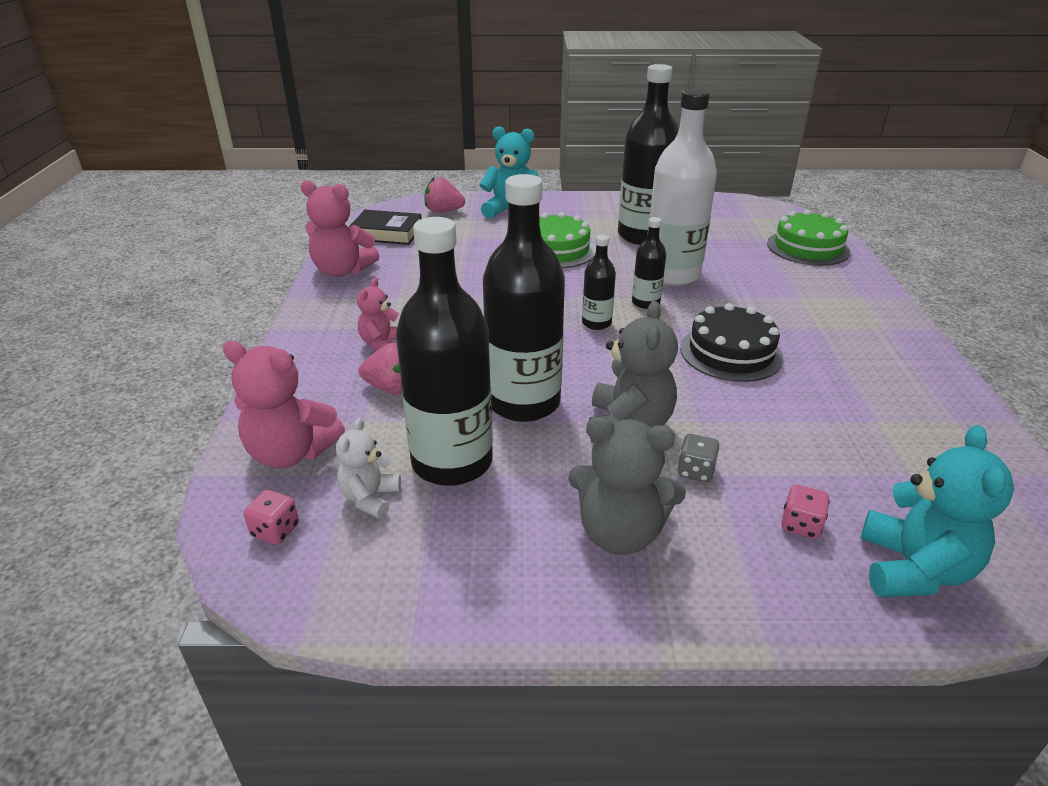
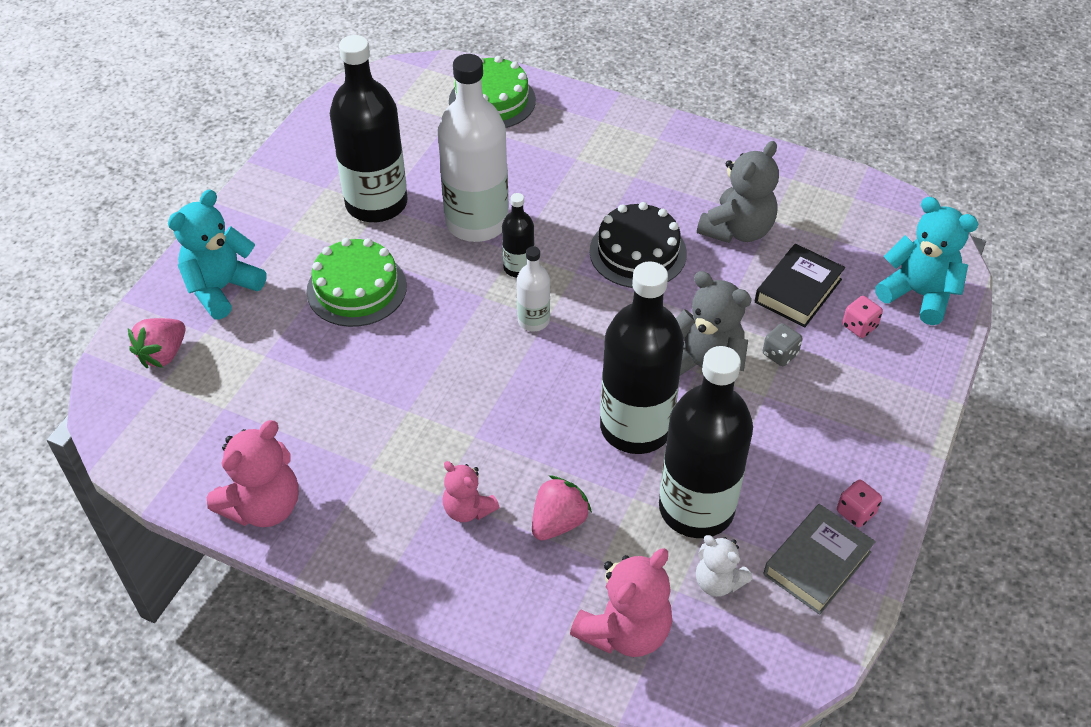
camera: 65 degrees left, 15 degrees up
(275, 530) = (730, 662): pink dice -> pink dice (855, 512)
(387, 233) = (185, 432): black book -> black book (798, 291)
(428, 569) = (817, 563): none -> grey book
(596, 323) = (533, 320): black bottle -> white bottle
(620, 533) = (826, 430): grey teddy bear -> grey teddy bear (737, 230)

